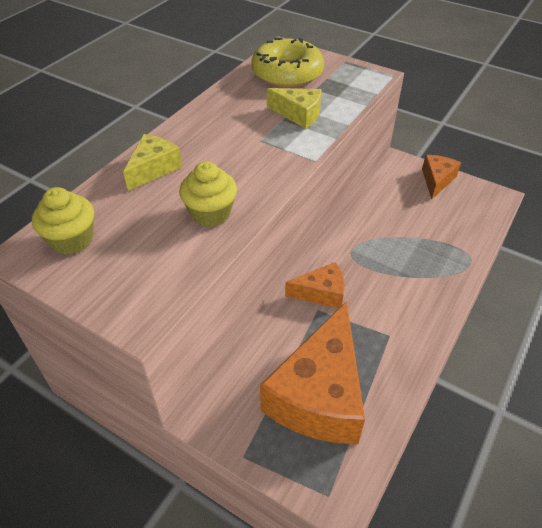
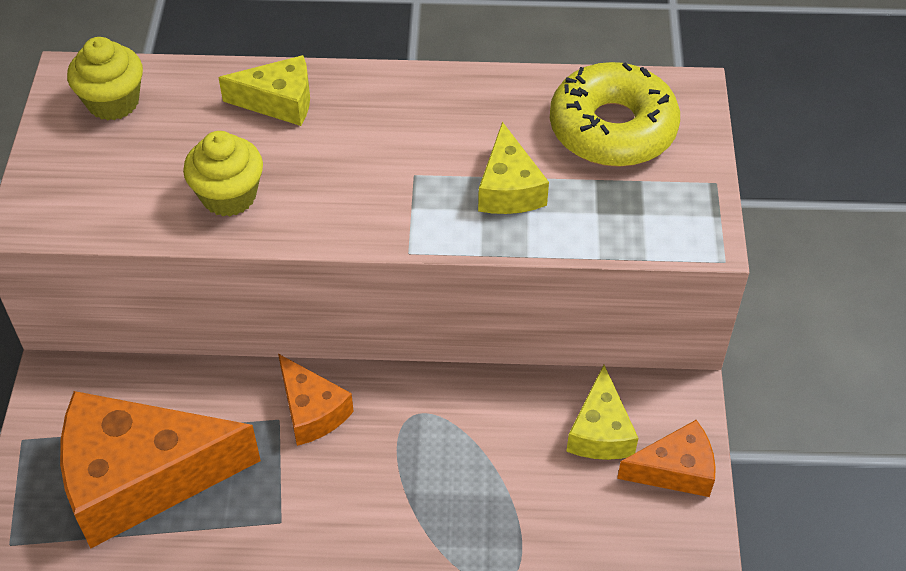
camera: 60 degrees right, 5 degrees up
(402, 194) = (600, 431): none -> yellow cheese

